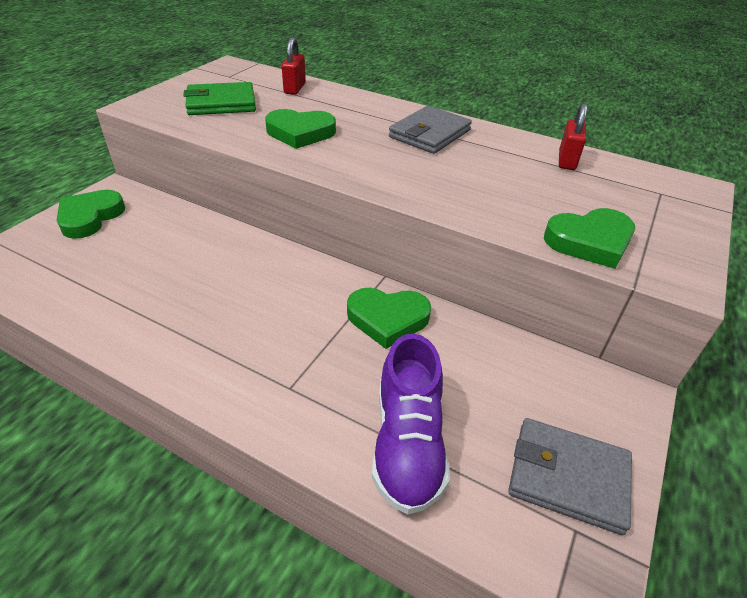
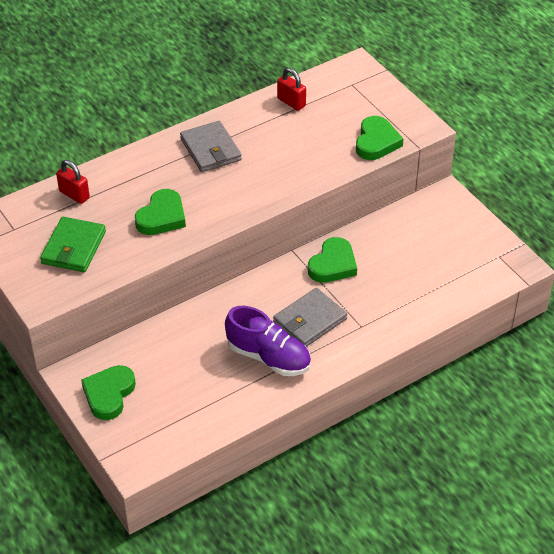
camera: 60 degrees left, 5 degrees up
(90, 217) = (109, 394): green heart -> green heart turned 60 degrees clockwise
(407, 444) = (425, 292): purple shoe -> purple shoe (268, 357)
(568, 477) = (474, 244): grey wallet -> grey wallet (310, 320)

